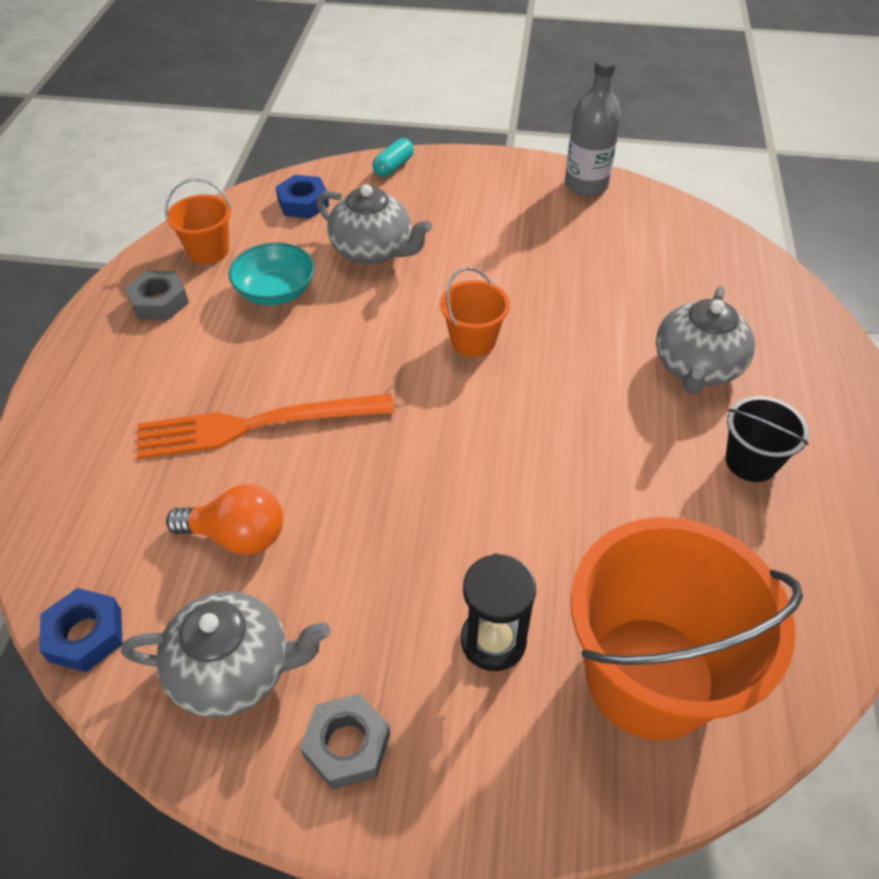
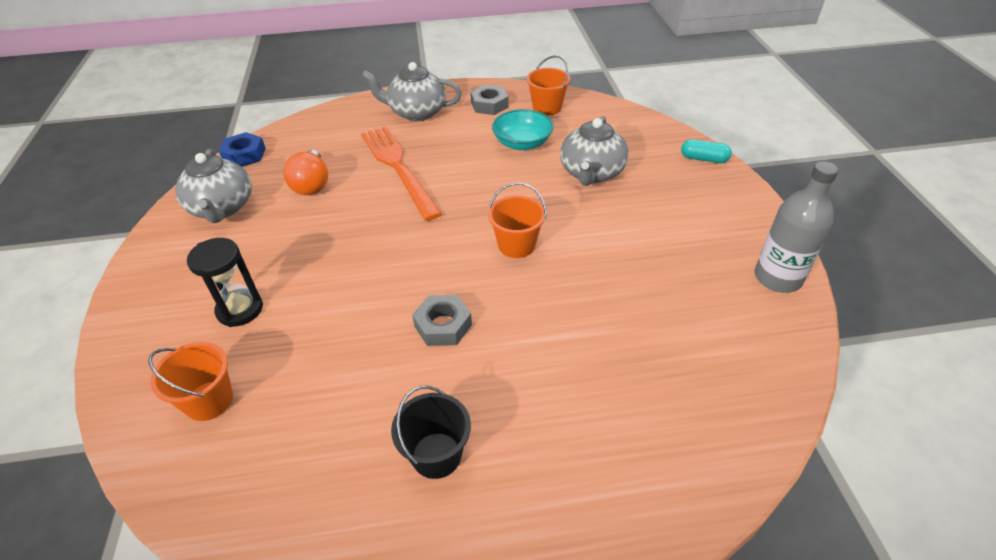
camera: 75 degrees right, 5 degrees down
(303, 203) = (624, 130): blue nut -> none
(347, 745) = (172, 261): grey nut -> grey nut (443, 325)
(649, 676) = (209, 400): orange bucket -> orange bucket, size x0.47
(696, 367) = (548, 399): grey teapot -> grey teapot (416, 112)

